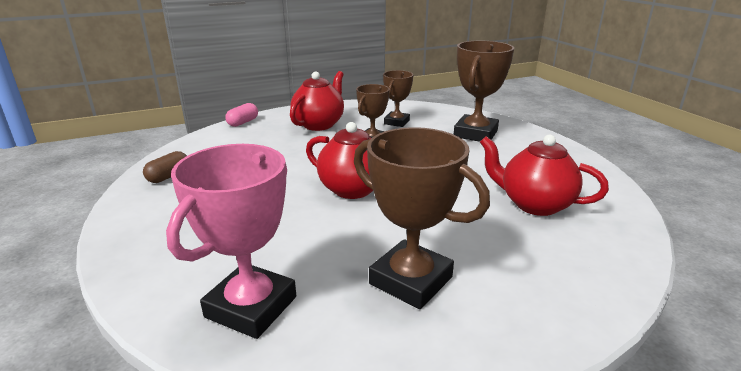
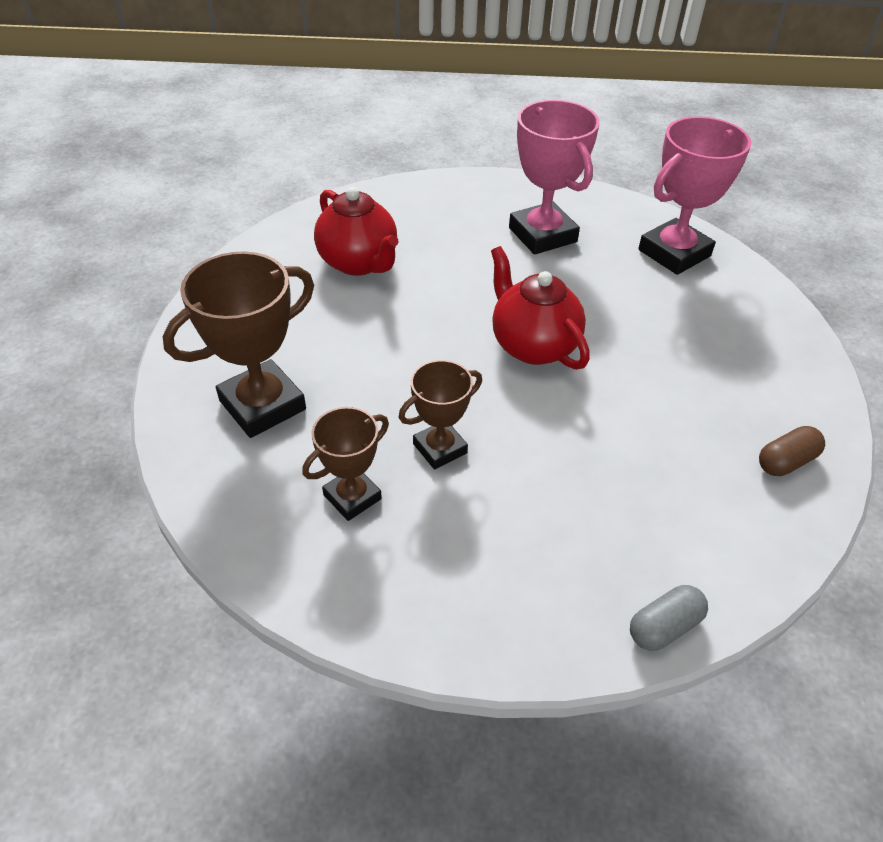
camera: 155 degrees left, 20 degrees up
(243, 122) = (664, 626): pink capsule -> grey capsule
(319, 124) = (504, 548): red teapot -> none
(411, 280) = (542, 235): brown trophy -> pink trophy

